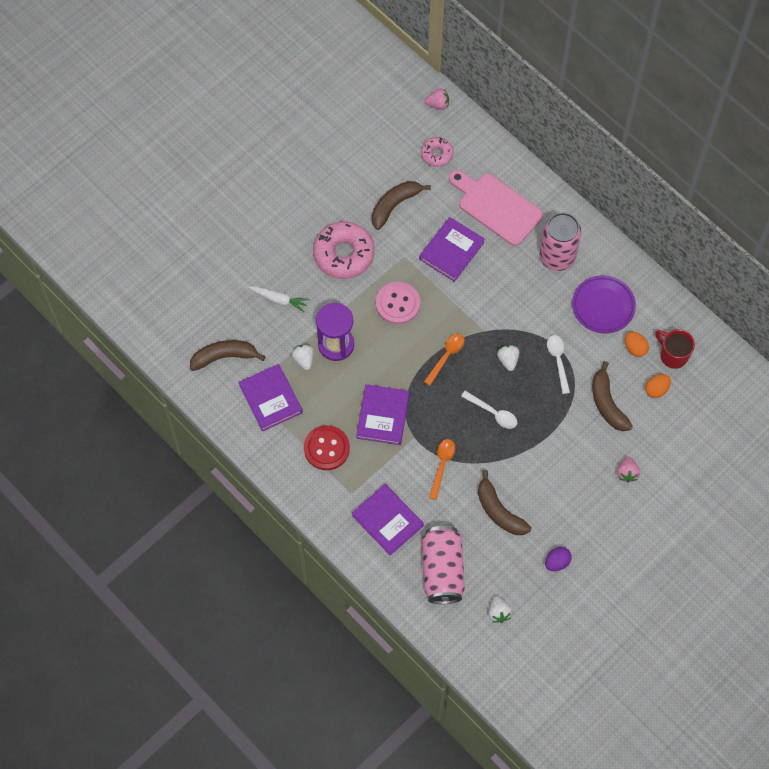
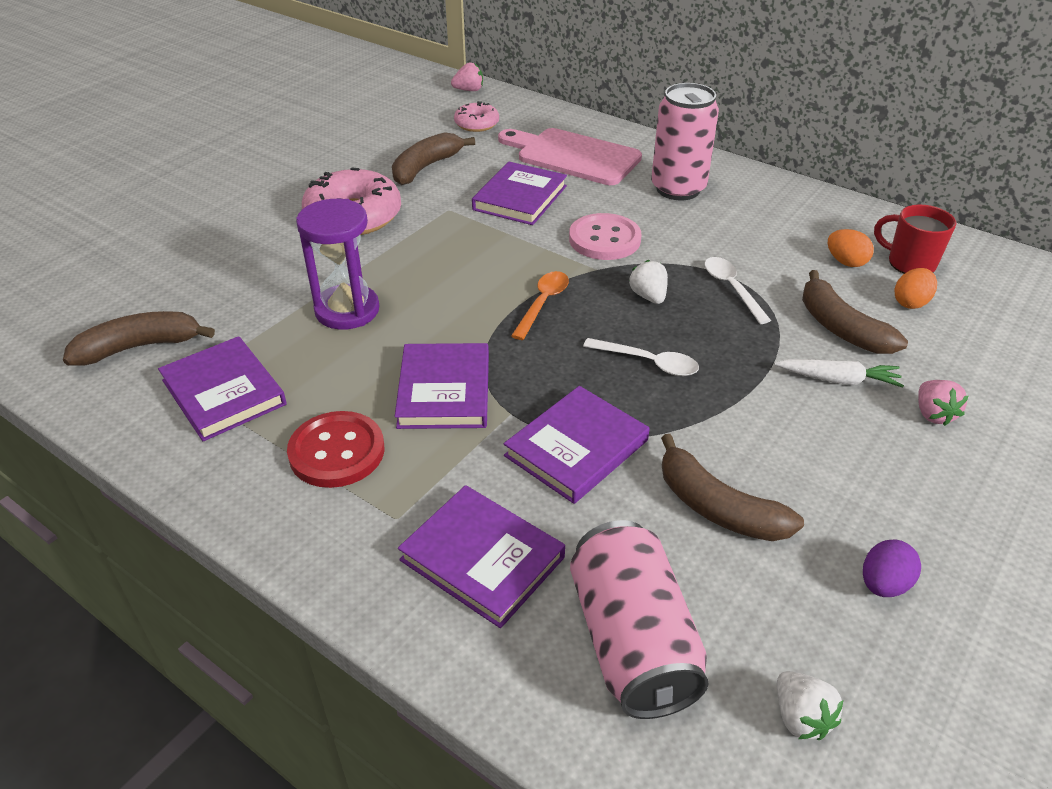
camera: 10 degrees left, 25 degrees down
(279, 299) = (247, 271): white carrot -> white carrot (838, 380)
(304, 360) = (289, 334): white strawberry -> none
(398, 304) = (447, 255): pink button -> pink button (604, 239)
(442, 465) = (576, 448): orange spoon -> purple book
(603, 306) = (771, 226): purple plate -> none

